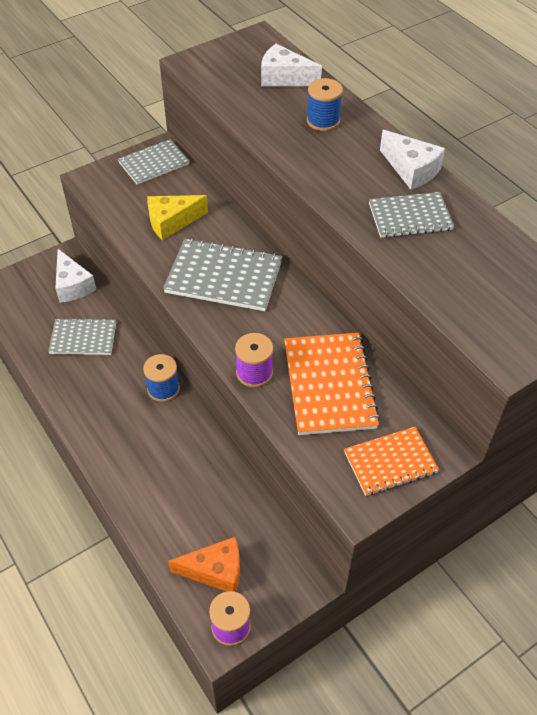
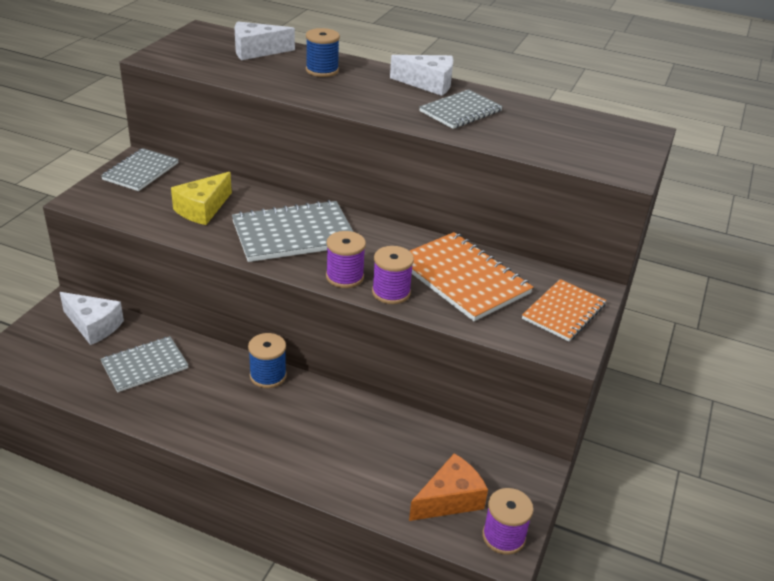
camera: 35 degrees left, 15 degrees down
(229, 340) = (344, 277): none -> purple spool

